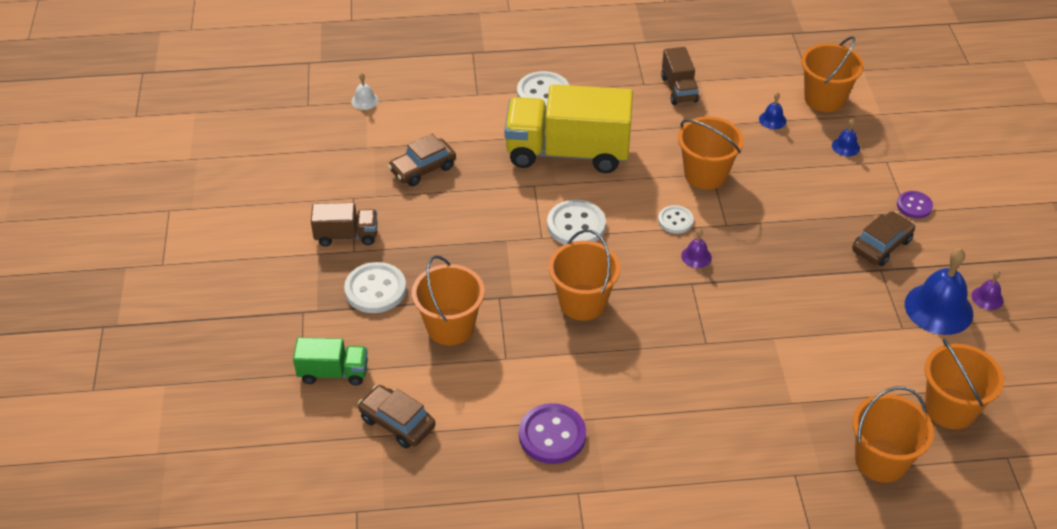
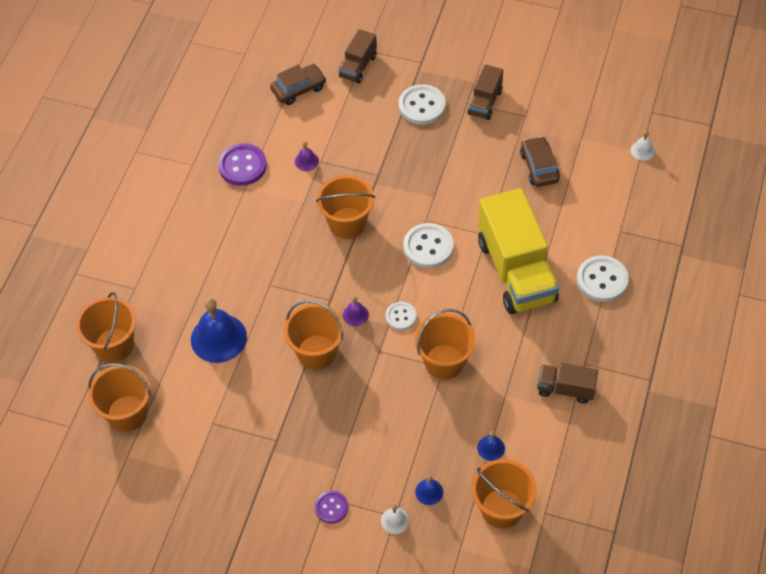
camera: 115 degrees right, 10 degrees up
(333, 372) = (358, 66): green truck -> brown truck
(450, 326) = (365, 138): orange bucket -> orange bucket (317, 352)
(567, 152) = (516, 271): yellow truck -> yellow truck turned 135 degrees clockwise
(881, 245) = (301, 455): brown car -> none
(890, 160) = (395, 520): none -> white bell
(938, 308) = (216, 460): blue bell -> blue bell (218, 338)
(987, 298) = (207, 504): purple bell -> purple bell (306, 161)

